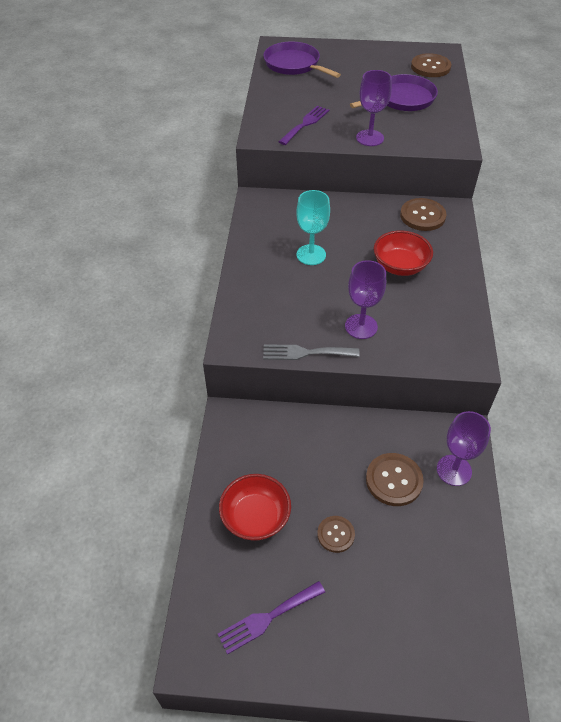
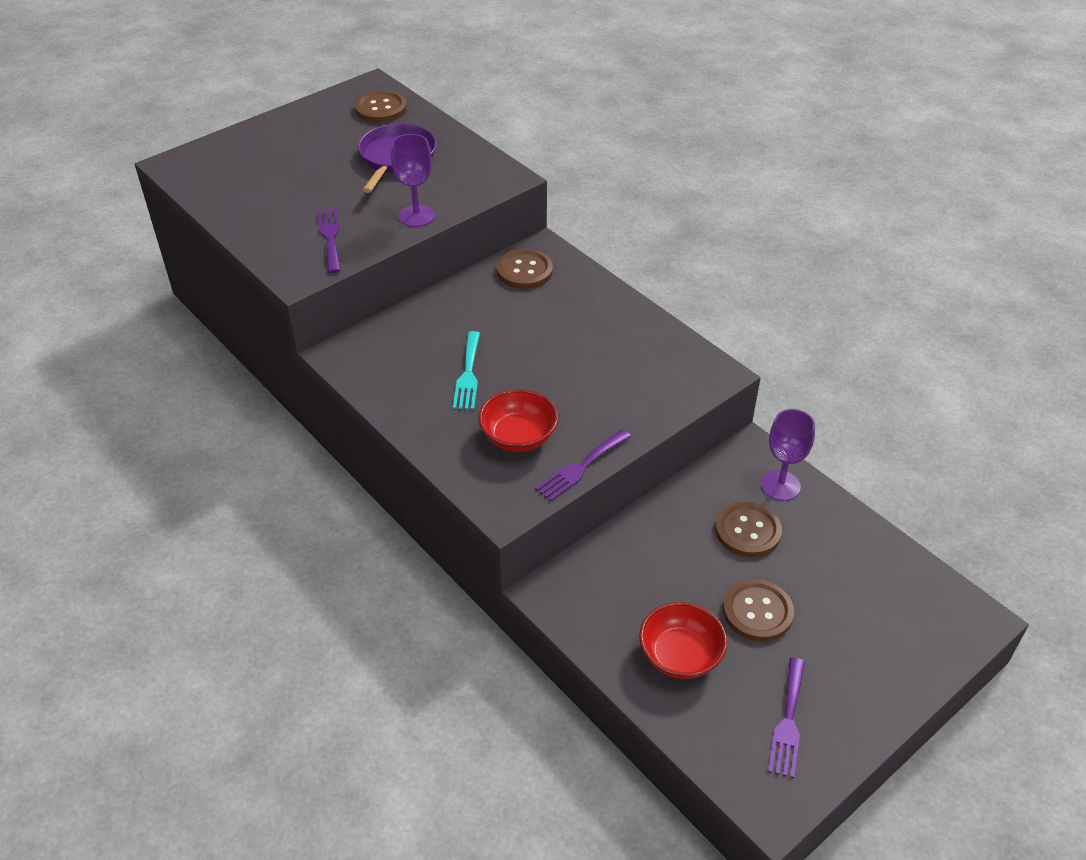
camera: 45 degrees left, 5 degrees down
(294, 64) = (226, 177): purple pan -> none
(305, 353) = (581, 467): grey fork -> purple fork
(311, 255) = (468, 374): turquoise goblet -> turquoise fork
(335, 534) = (757, 612): brown button -> brown button, size x1.60
(361, 326) = (598, 409): purple goblet -> none
(400, 266) = (563, 331): red bowl -> red bowl (518, 437)

